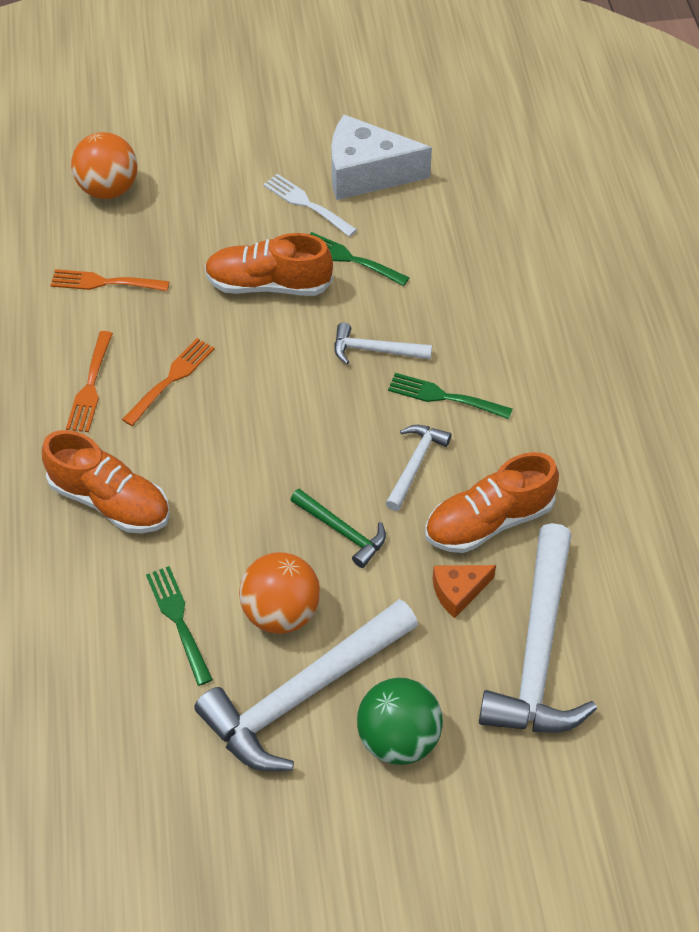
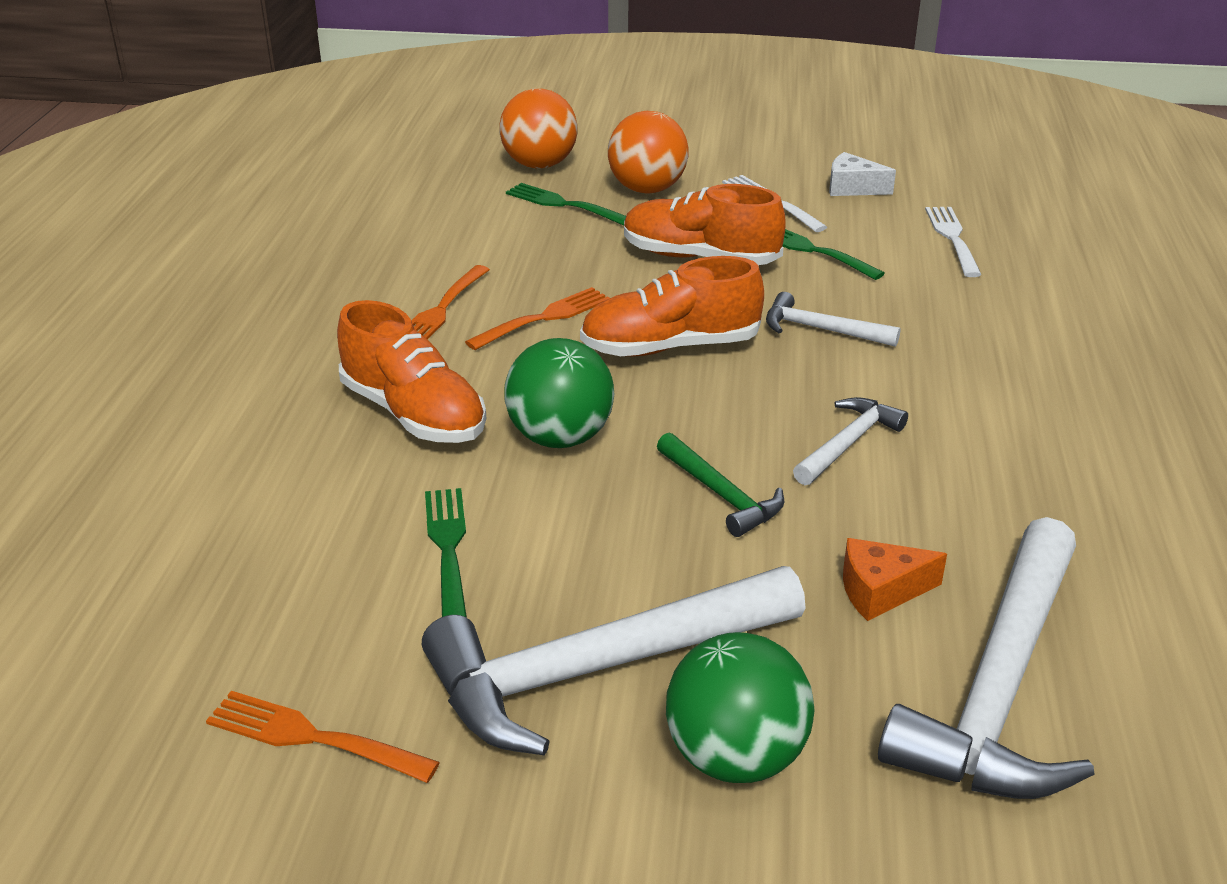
camera: 15 degrees right, 20 degrees down
(104, 282) = (500, 231): orange fork -> orange fork (313, 737)
(220, 502) = (560, 437): none -> green ball
(281, 612) = (601, 566): orange ball -> orange ball (647, 189)
(366, 173) = (852, 188): white cheese -> white cheese, size x0.51
(444, 397) = (907, 384): green fork -> green fork (563, 204)
(452, 223) = (952, 238): none -> white fork
(488, 521) = (946, 519): orange shoe -> orange shoe (670, 347)

